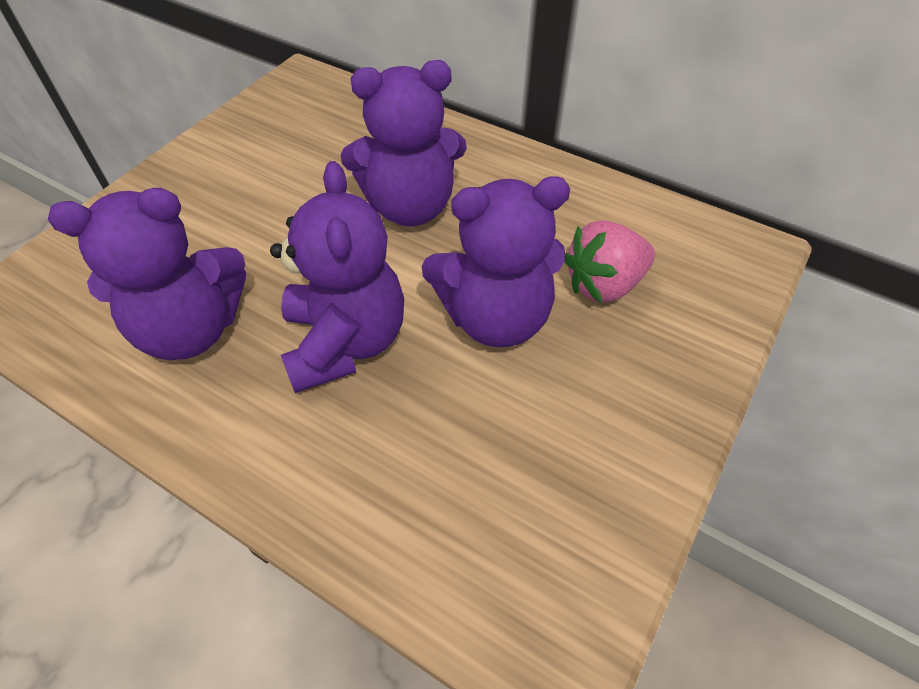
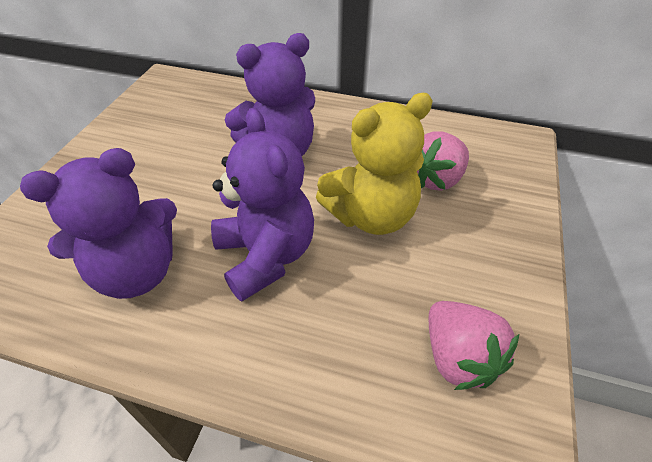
camera: 15 degrees left, 5 degrees down
(495, 318) = (371, 216): purple teddy bear -> yellow teddy bear
(532, 526) = (458, 357): none -> pink strawberry

